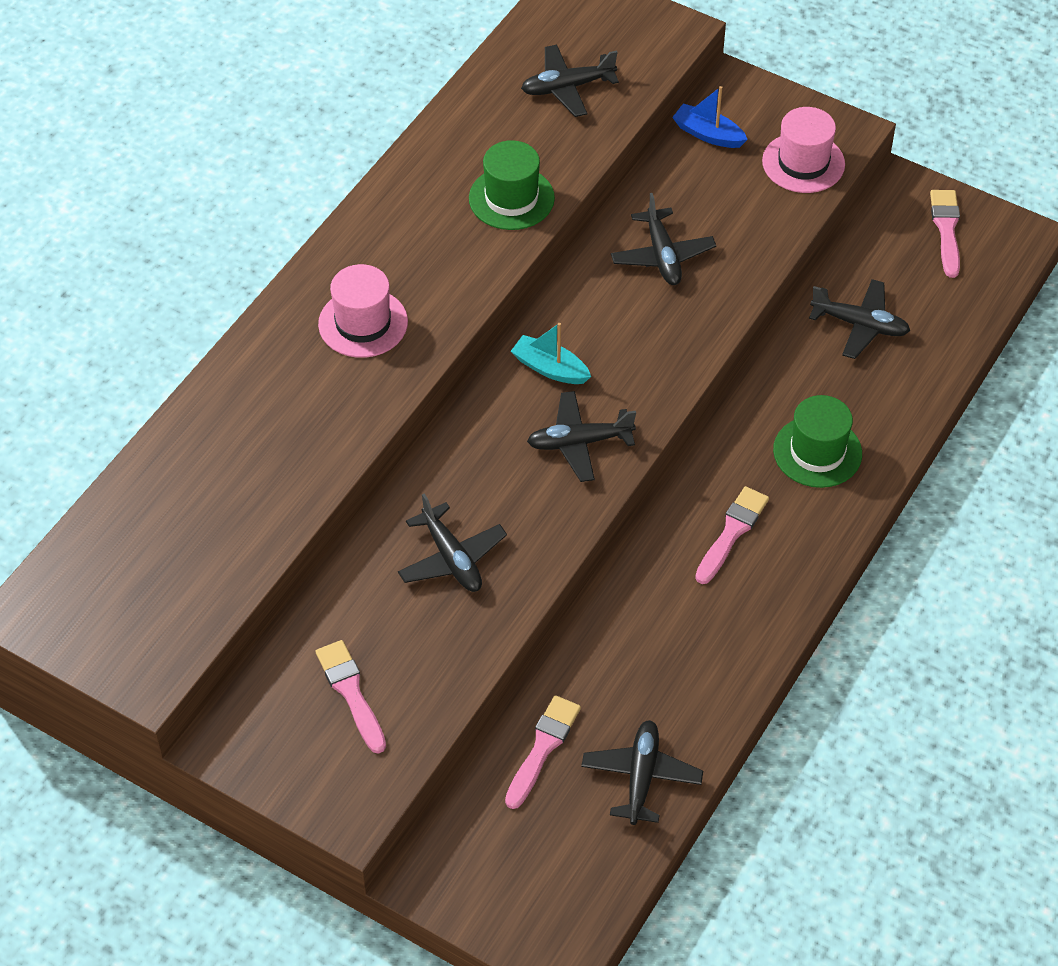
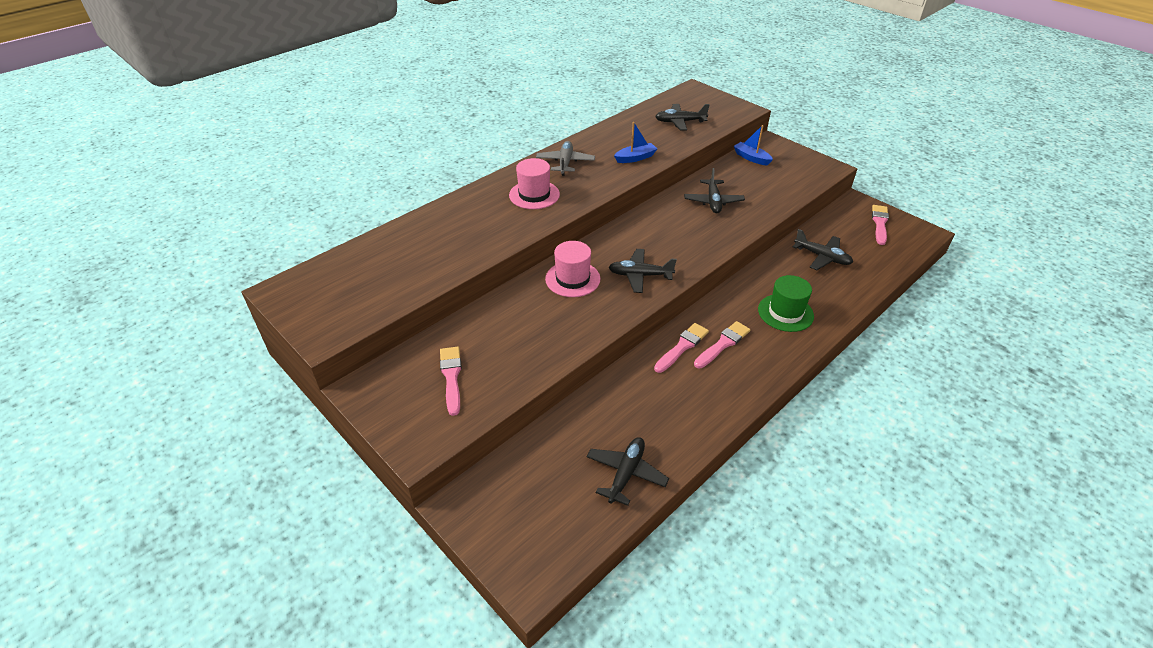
camera: 15 degrees right, 10 degrees down
(391, 235) = (565, 163): none -> grey plane
(451, 558) = (543, 318): black plane -> none
(511, 198) = (635, 158): green hat -> blue boat
(542, 748) = (566, 441): pink brush -> pink brush (682, 347)
(550, 368) = (634, 239): turquoise boat -> none
(803, 163) = (802, 176): pink hat -> pink hat (572, 279)

